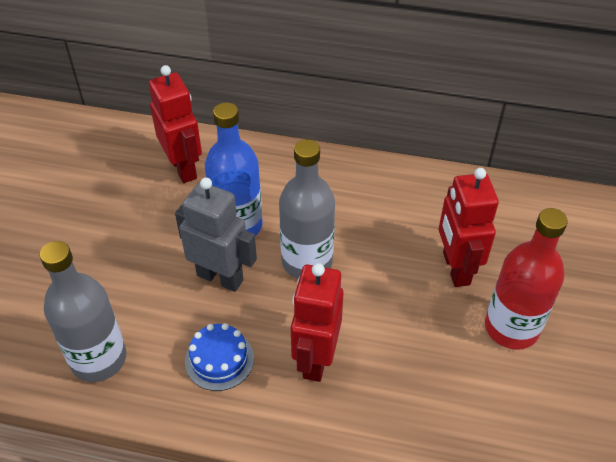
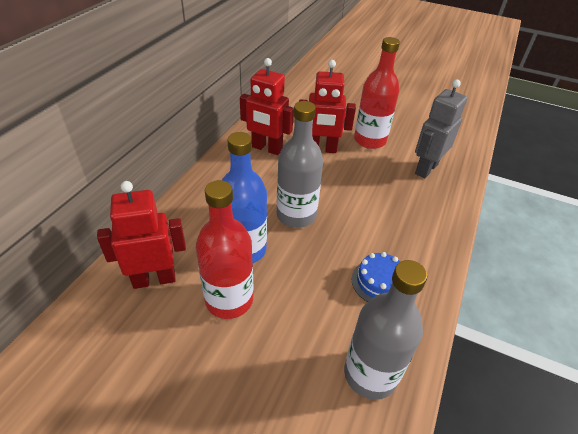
camera: 80 degrees left, 5 degrees down
(169, 228) = (229, 300): none -> red bottle
(220, 277) = (297, 270): grey robot -> grey robot (426, 169)
(315, 359) = (383, 227): red robot -> red robot (266, 148)

